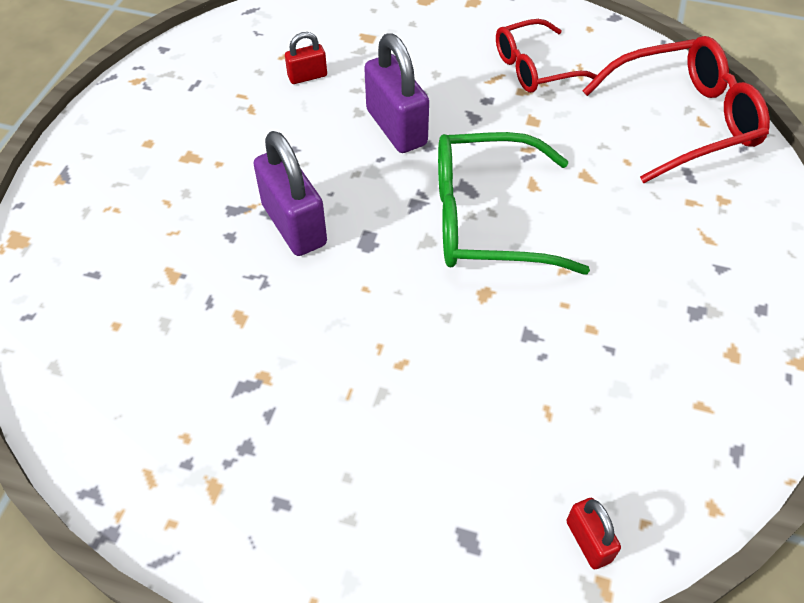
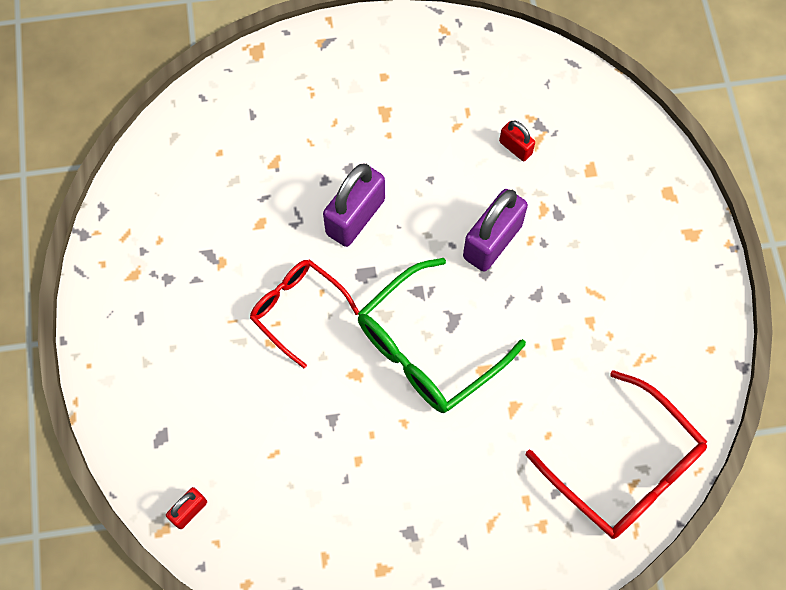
camera: 65 degrees right, 15 degrees up
(486, 219) = (427, 348): green glasses -> green glasses turned 105 degrees counterclockwise
(534, 68) = (626, 321): red glasses -> red glasses (297, 309)

